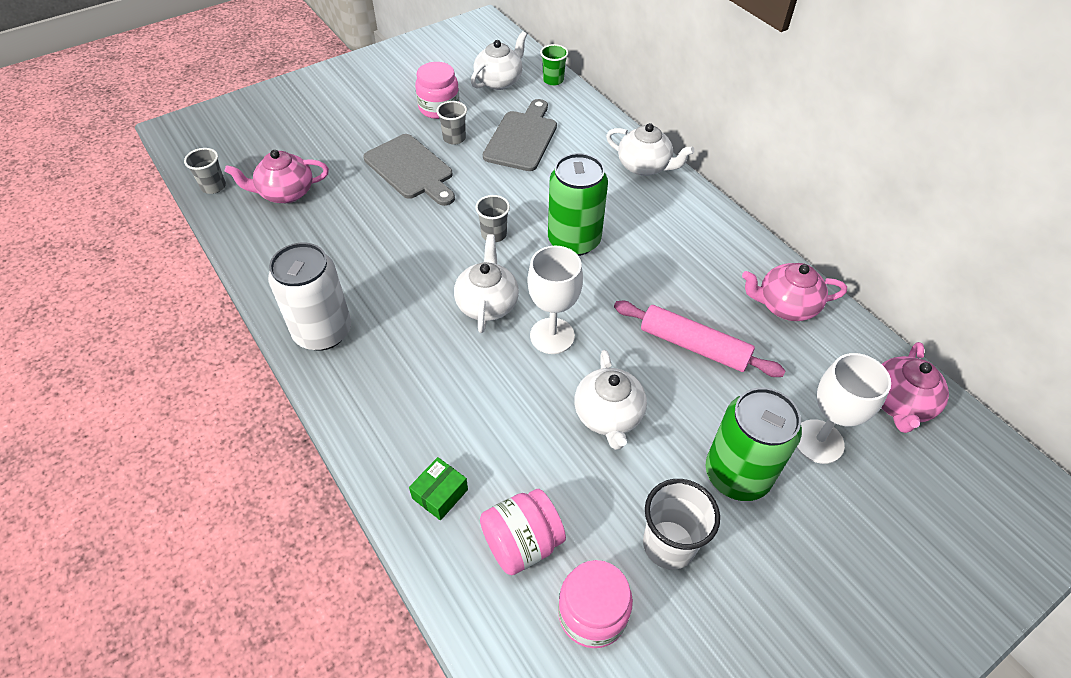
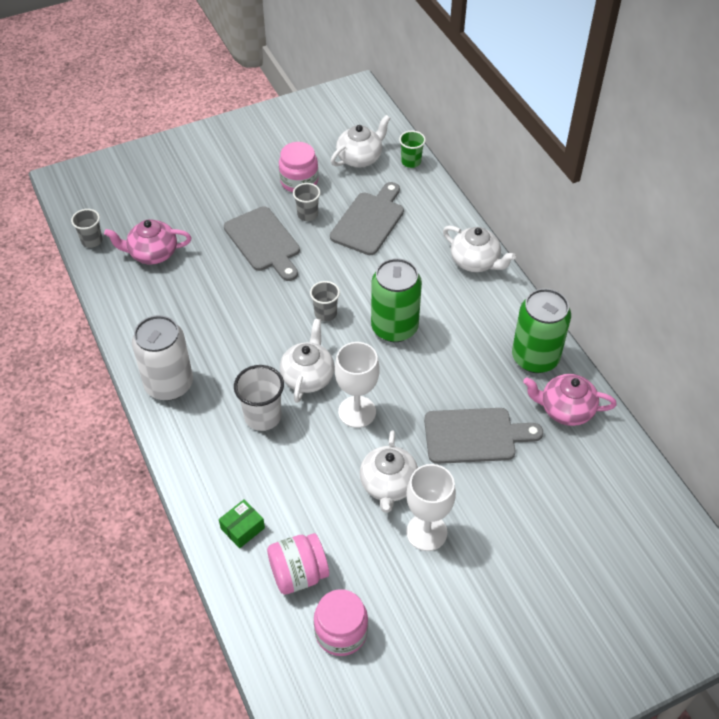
camera: 10 degrees right, 0 degrees up
(669, 544) = (412, 591): white cup -> white cup (263, 416)
(693, 346) = (475, 435): pink rolling pin -> grey cutting board
(737, 474) = (481, 546): green can -> green can (535, 357)
(818, 441) = (556, 529): white goblet -> white goblet (426, 532)
(899, 403) = (636, 507): pink teapot -> none

